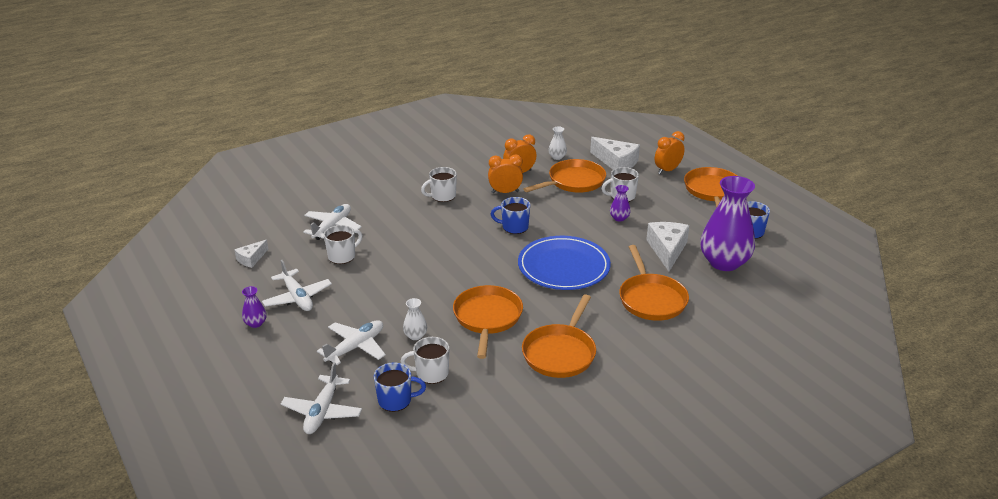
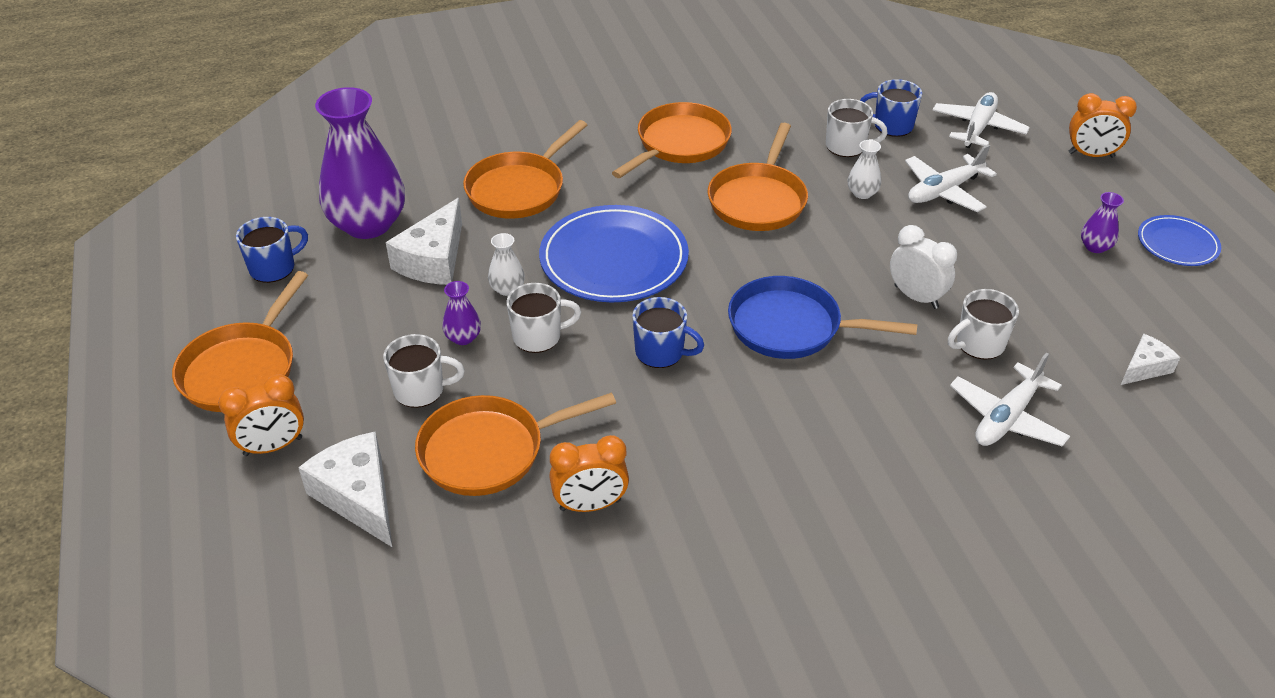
camera: 165 degrees left, 10 degrees up
(196, 335) = (1177, 244): none -> blue plate
(297, 297) = (1042, 278): white plane -> none
(377, 274) = (916, 297): none -> white clock
(442, 196) = (778, 463): white mug -> white mug (538, 336)
(448, 248) = (791, 327): none -> blue pan
(505, 192) = (644, 448): orange clock -> orange clock (1091, 155)
(557, 157) = (478, 545): white vase -> white vase (507, 289)
(651, 299) = (519, 189): orange pan -> orange pan turned 150 degrees counterclockwise

